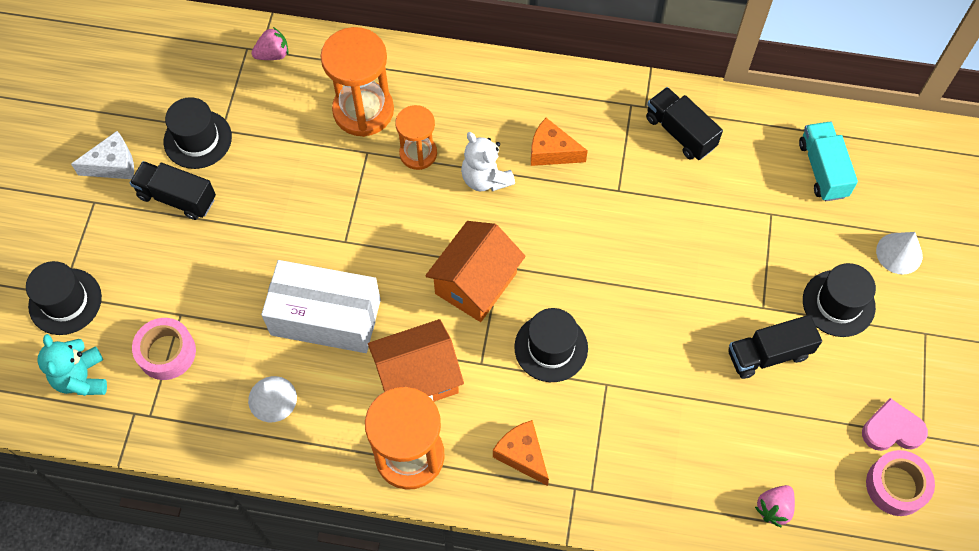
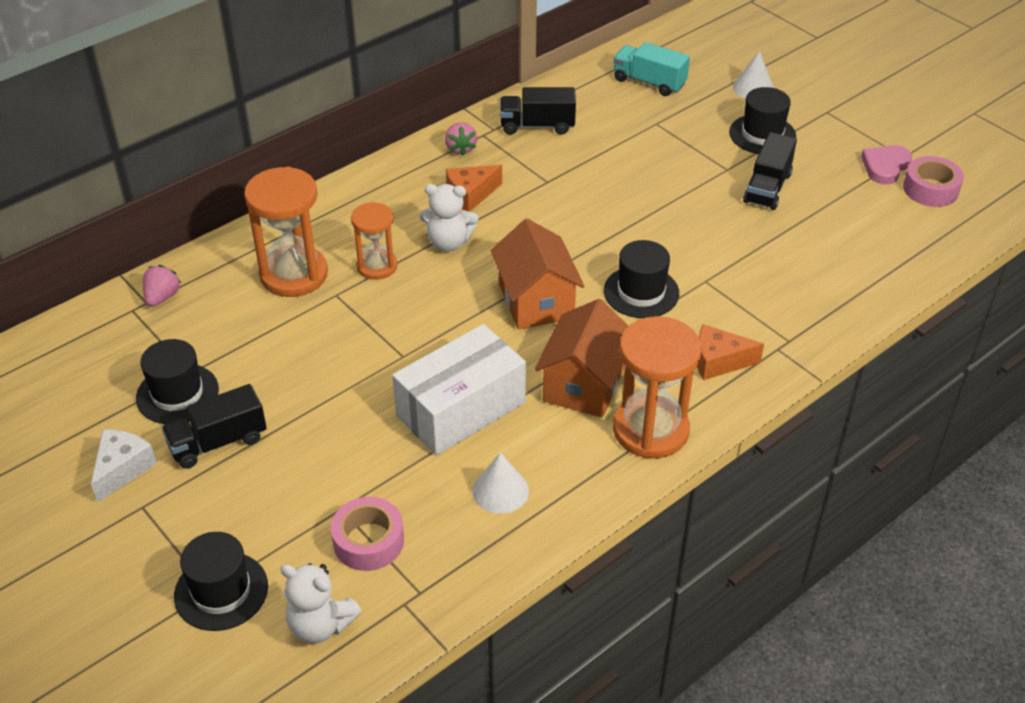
camera: 50 degrees left, 20 degrees down
(82, 378) = (320, 625): turquoise teddy bear -> white teddy bear
(774, 508) = (894, 255): pink strawberry -> pink strawberry (460, 148)

